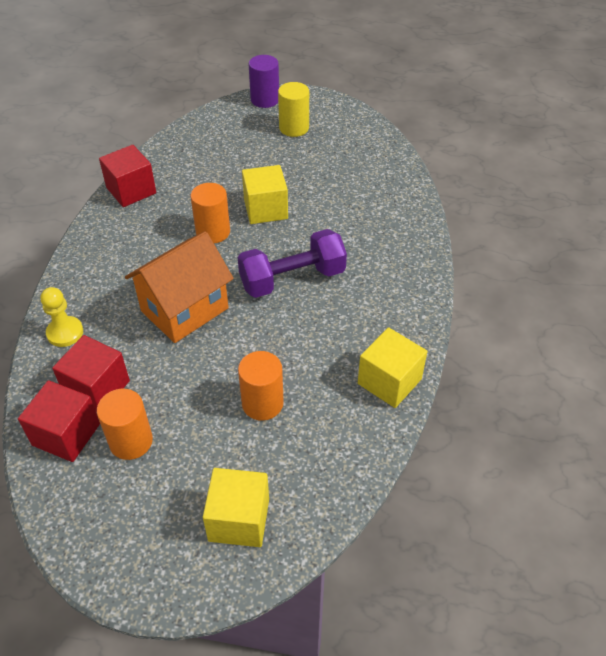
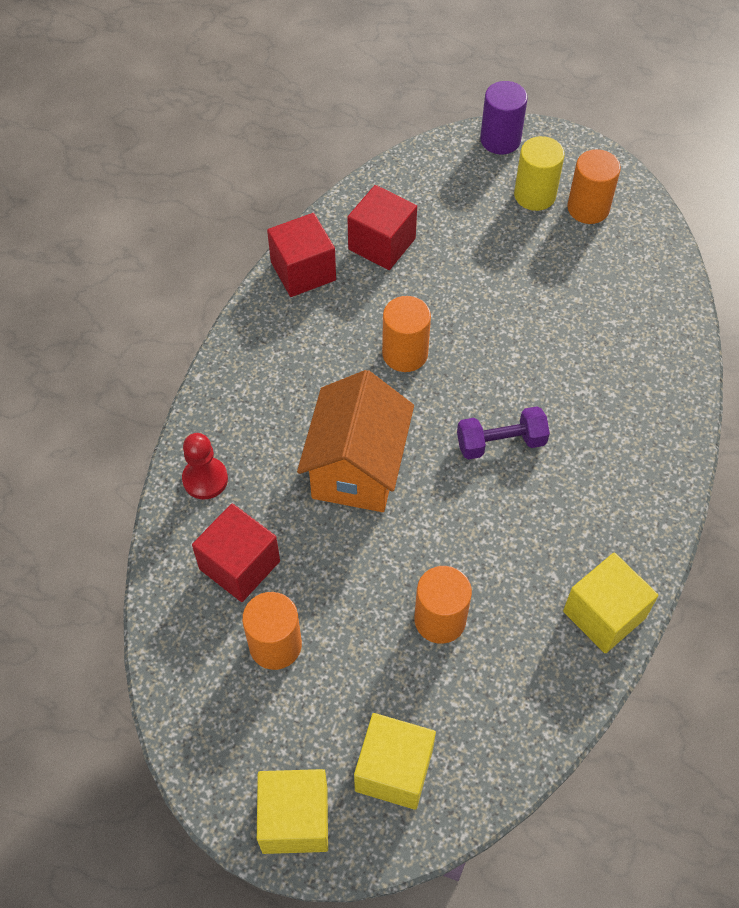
camera: 10 degrees right, 10 degrees up
(65, 332) = (205, 479): yellow pawn -> red pawn
(66, 434) = (199, 622): red cube -> red cube (382, 244)
(184, 309) = (356, 468): orange house -> orange house turned 45 degrees counterclockwise
(265, 209) = (479, 327): yellow cube -> yellow cube (295, 819)
(292, 279) = (500, 443): purple dumbbell -> purple dumbbell, size x0.65
(332, 131) = (588, 208): none -> orange cylinder

